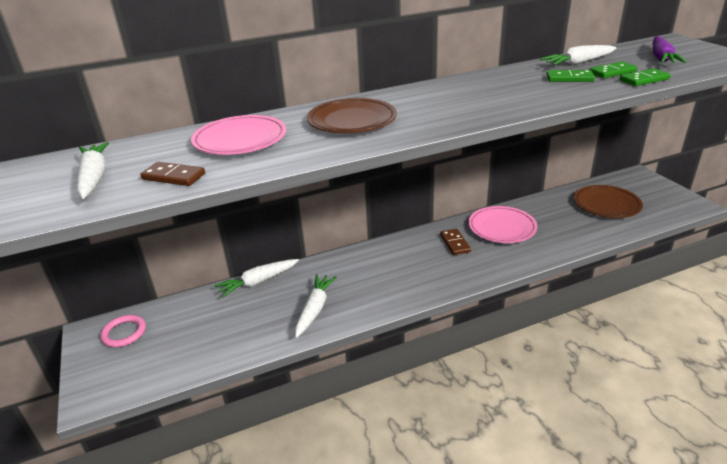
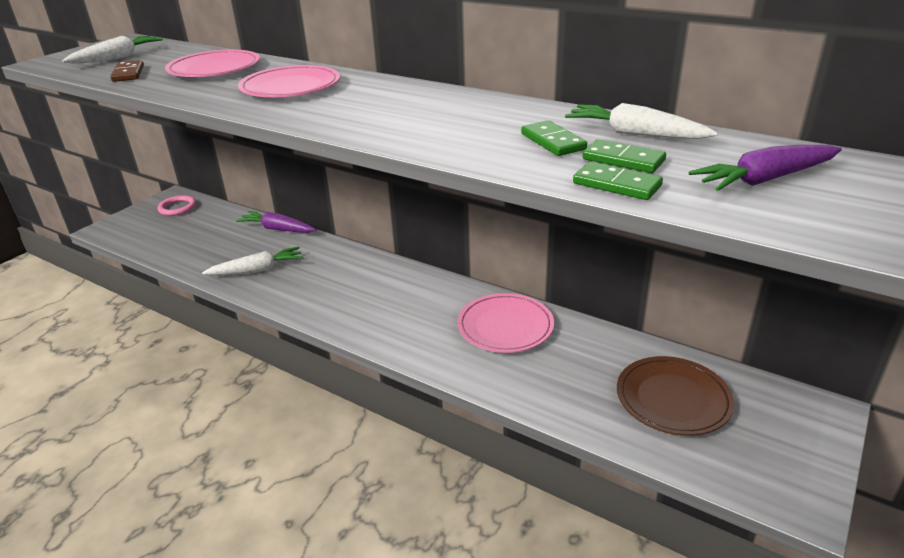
camera: 55 degrees right, 0 degrees up
(258, 282) = (278, 229): white carrot -> purple carrot
(352, 120) = (290, 87): brown plate -> pink plate
(455, 243) = (436, 305): brown domino -> none

